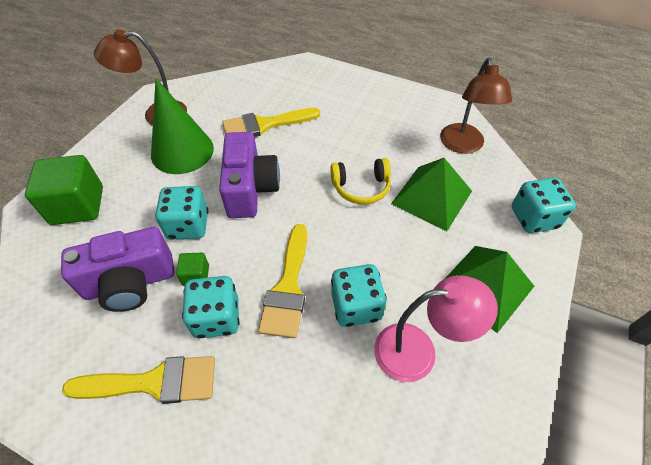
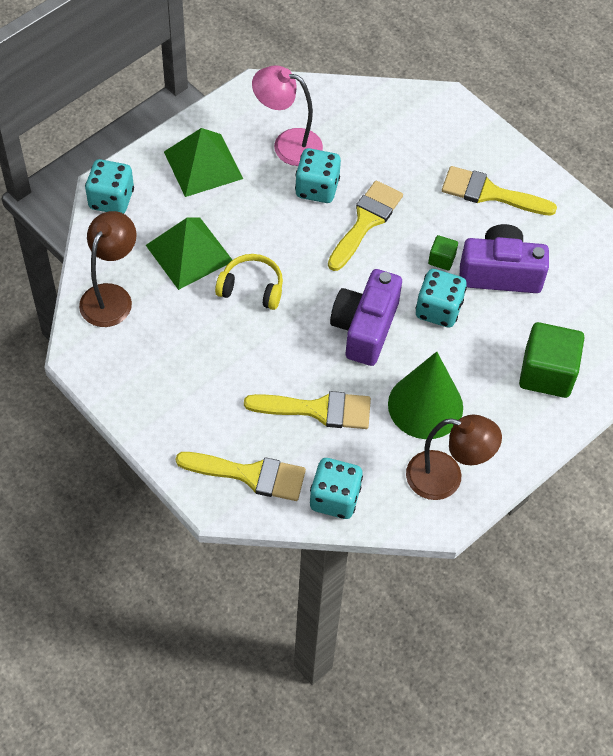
camera: 160 degrees left, 5 degrees up
(217, 317) = (432, 220): turquoise dice -> turquoise dice (334, 498)
(292, 80) = (250, 475): none -> yellow brush

